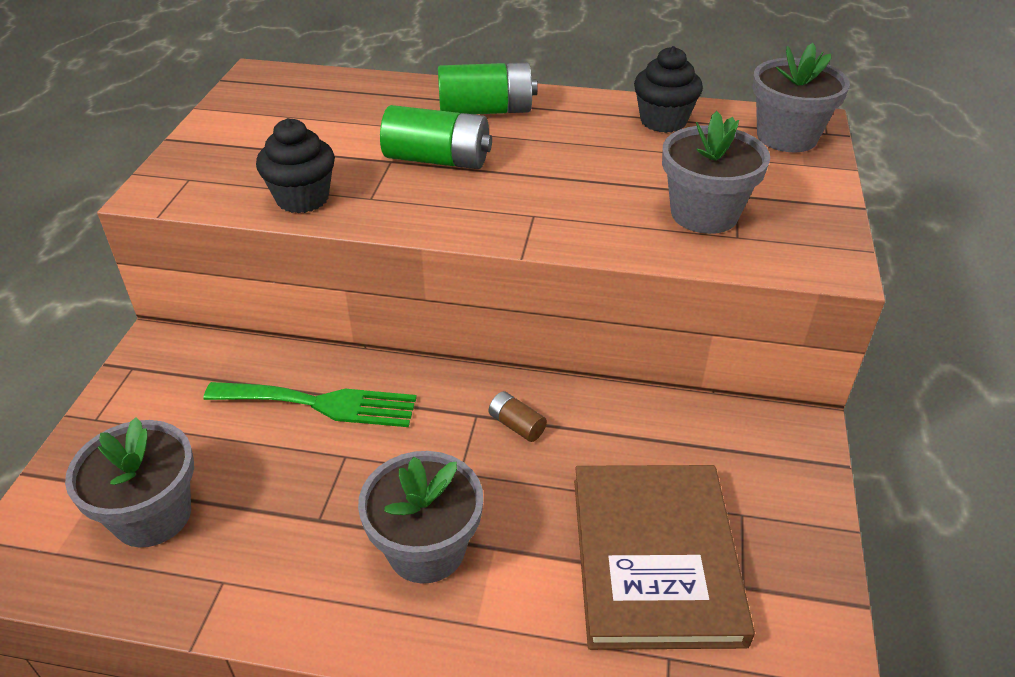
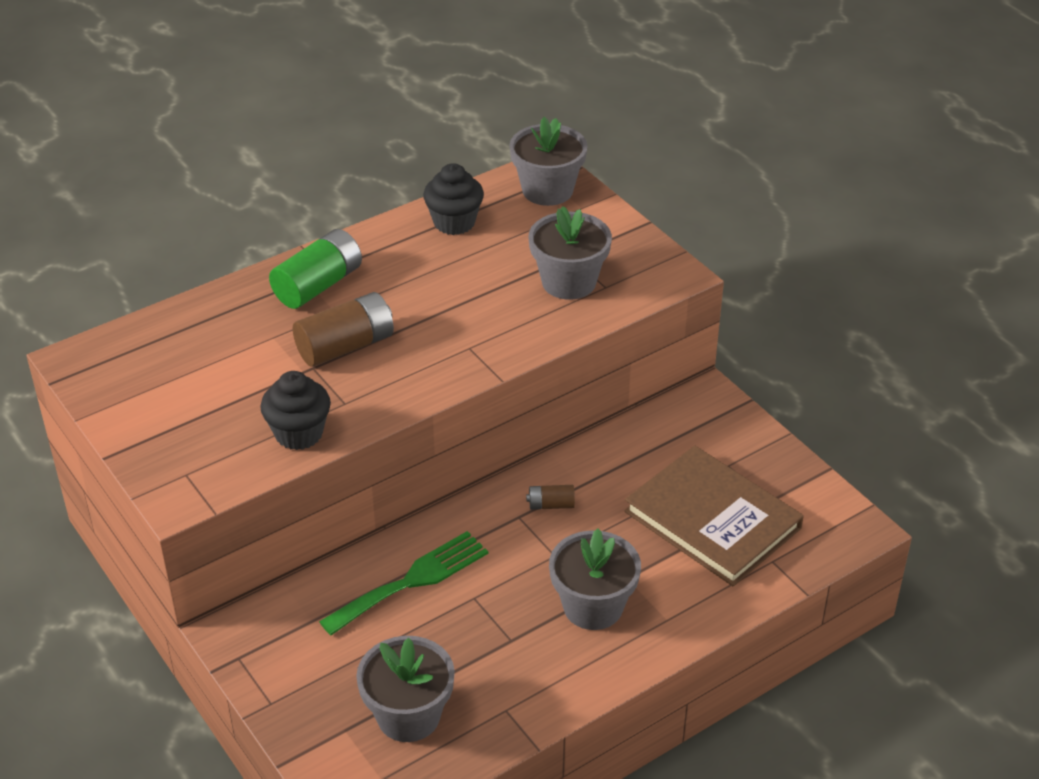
camera: 45 degrees left, 0 degrees up
(437, 160) = (345, 346): green battery -> brown battery

